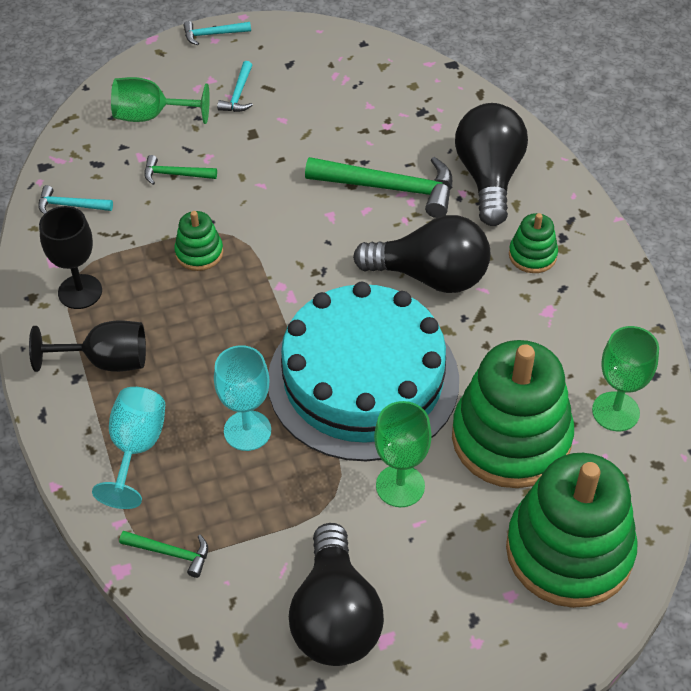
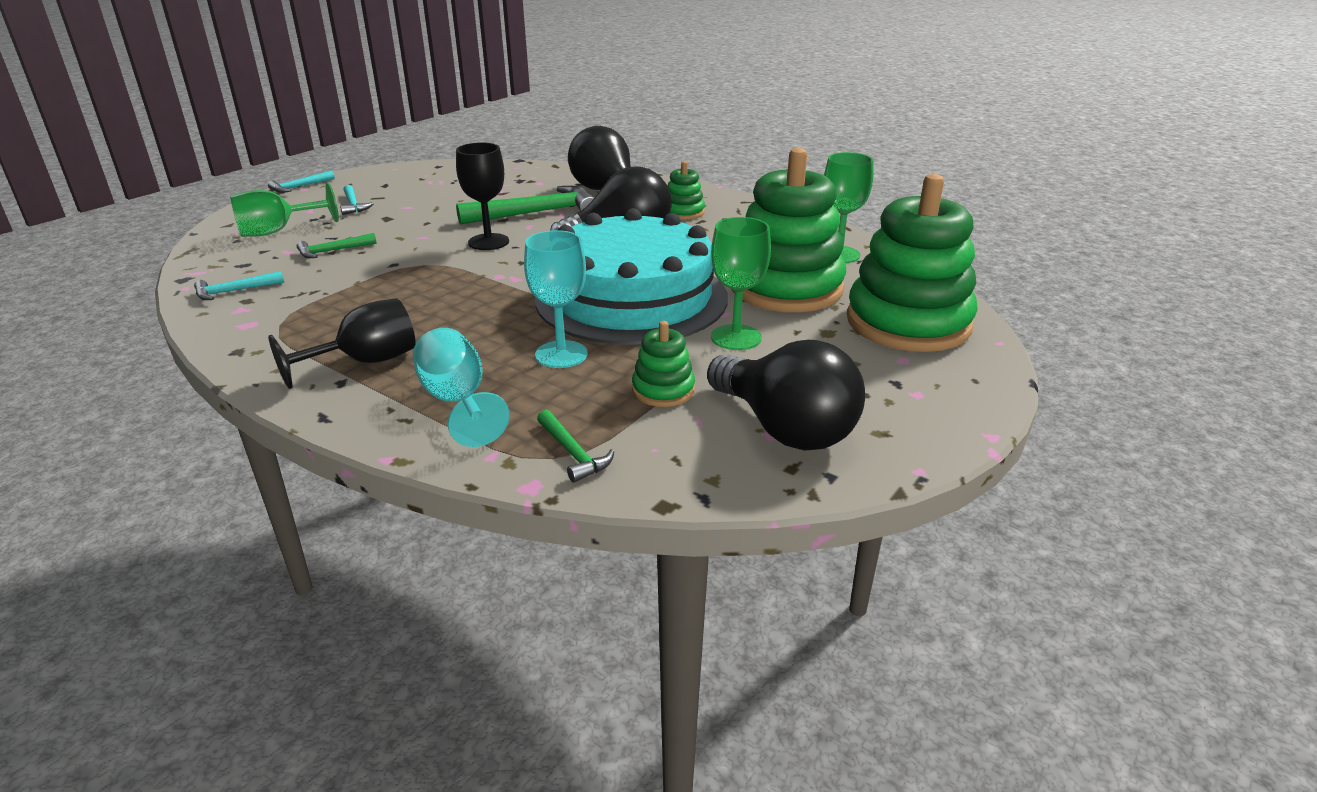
camera: 35 degrees left, 20 degrees down
(80, 292) = (293, 332): black goblet -> black goblet (488, 242)
(171, 553) = (573, 453): green hammer -> green hammer turned 75 degrees clockwise
(199, 253) = (401, 280): green stacking toy -> green stacking toy (663, 390)

